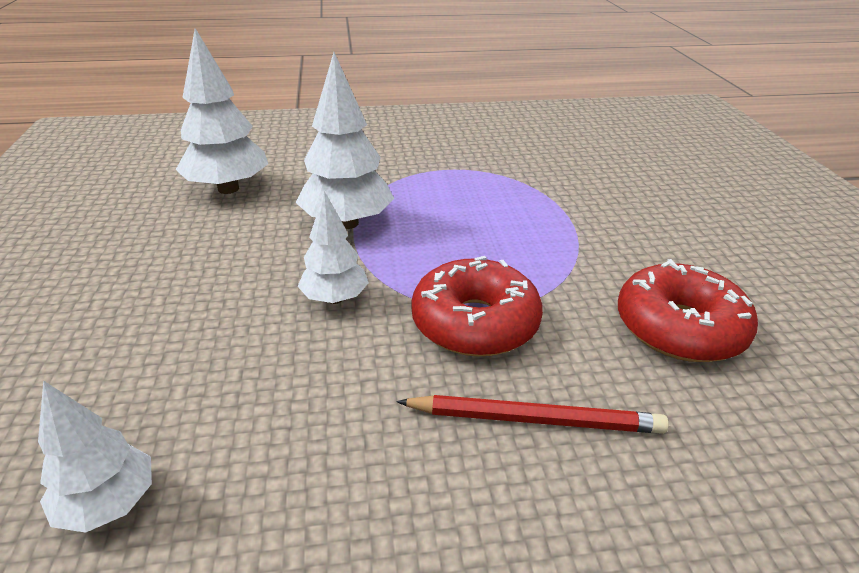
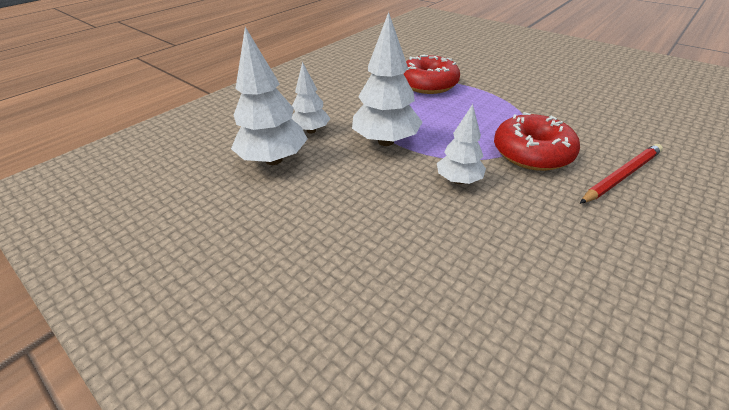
camera: 40 degrees left, 5 degrees up
(109, 504) = (571, 348): white tree -> white tree (311, 130)
(679, 328) = (591, 112): red donut -> red donut (428, 84)

